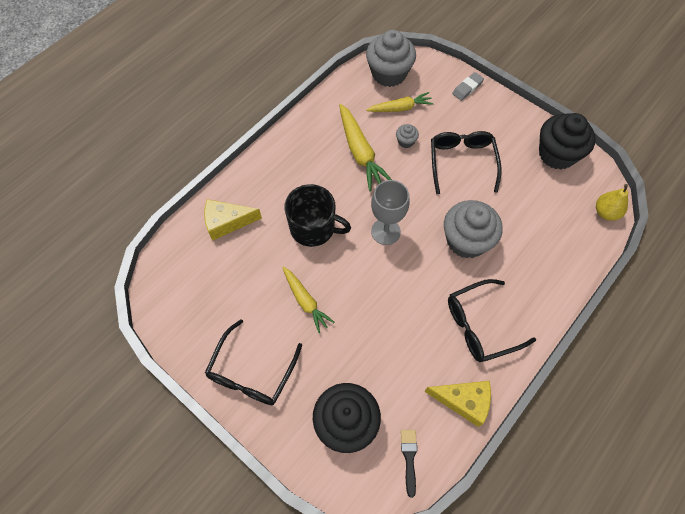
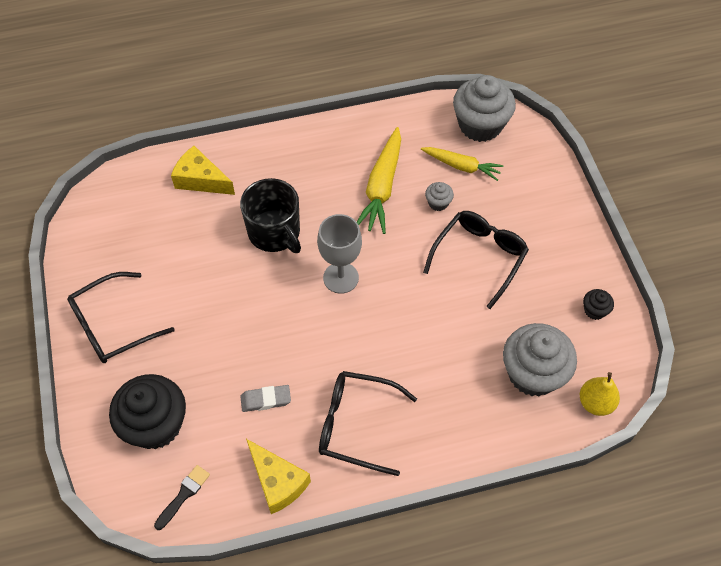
camera: 35 degrees right, 5 degrees down
(305, 301) = (211, 294): yellow carrot -> none
(466, 240) = (414, 336): grey cupcake -> grey cupcake (533, 373)
(467, 88) = (554, 185): grey eraser -> grey eraser (266, 400)
(557, 154) = (594, 310): black cupcake -> black cupcake, size x0.44

